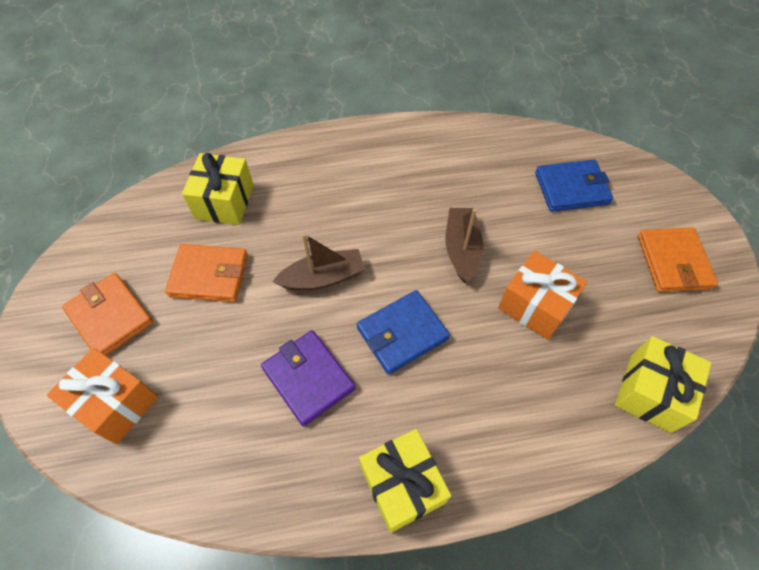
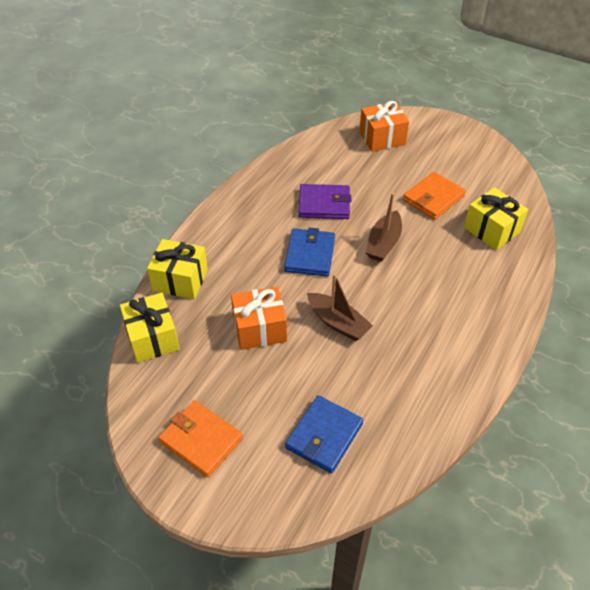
camera: 130 degrees right, 10 degrees down
(110, 317) = (439, 153): orange wallet -> none
(402, 485) = (234, 206): yellow gift -> yellow gift (180, 280)

